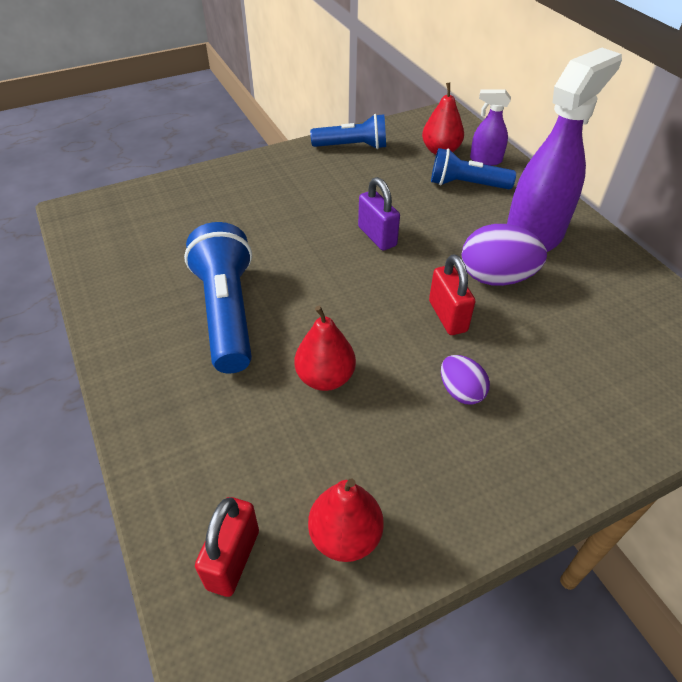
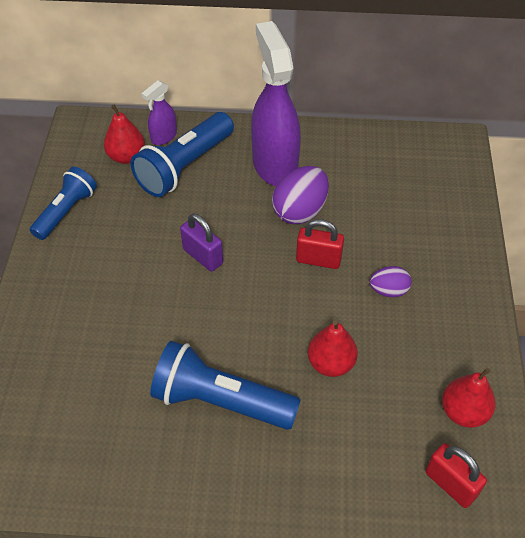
camera: 60 degrees left, 5 degrees up
(377, 236) = (203, 256): purple padlock -> purple padlock turned 45 degrees clockwise
(466, 185) = (184, 166): blue flashlight -> blue flashlight, size x1.52

